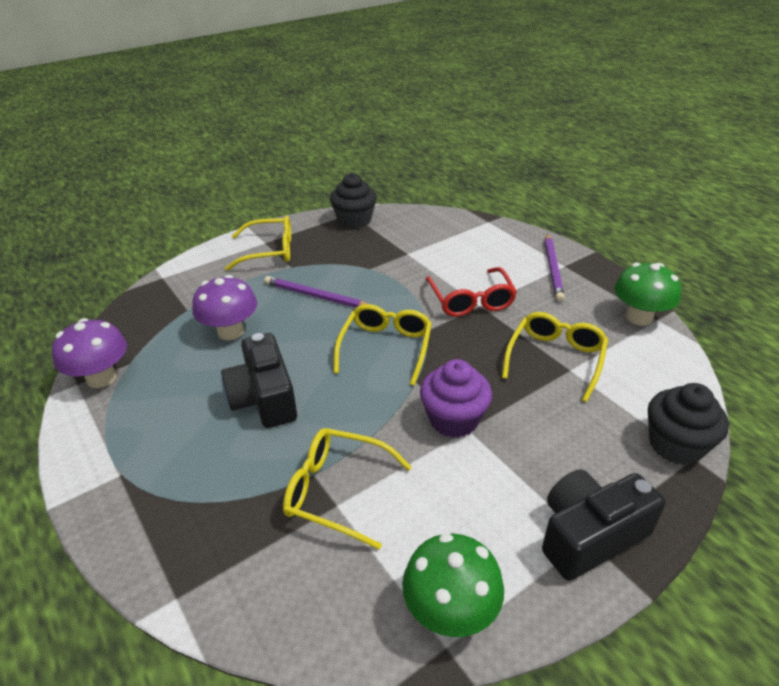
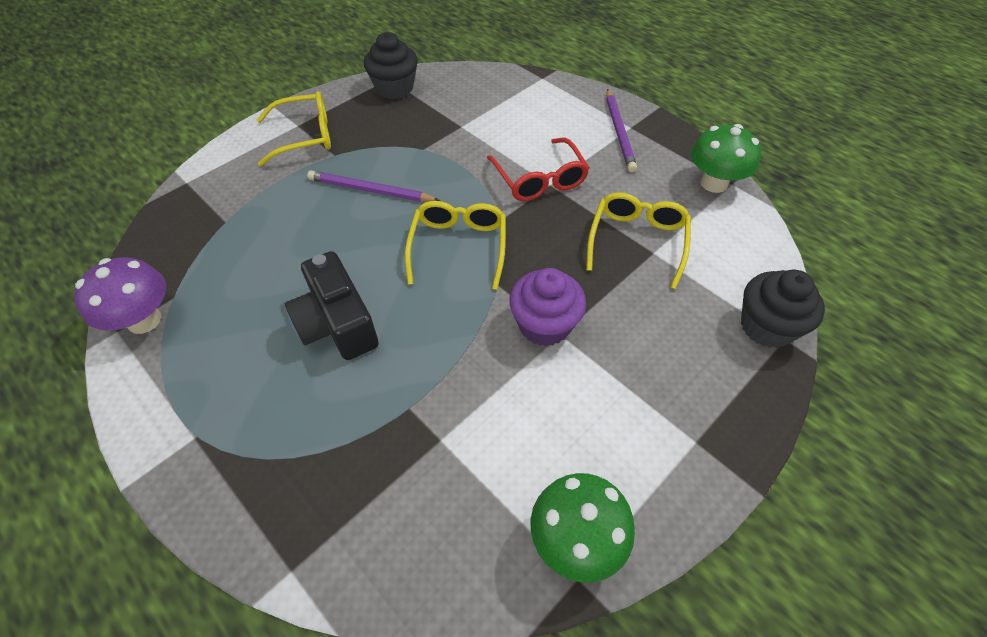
camera: 10 degrees left, 15 degrees up
(230, 331) = (282, 245): purple mushroom -> none
(337, 491) = (438, 424): yellow glasses -> none
(589, 535) = (697, 437): black camera -> none

